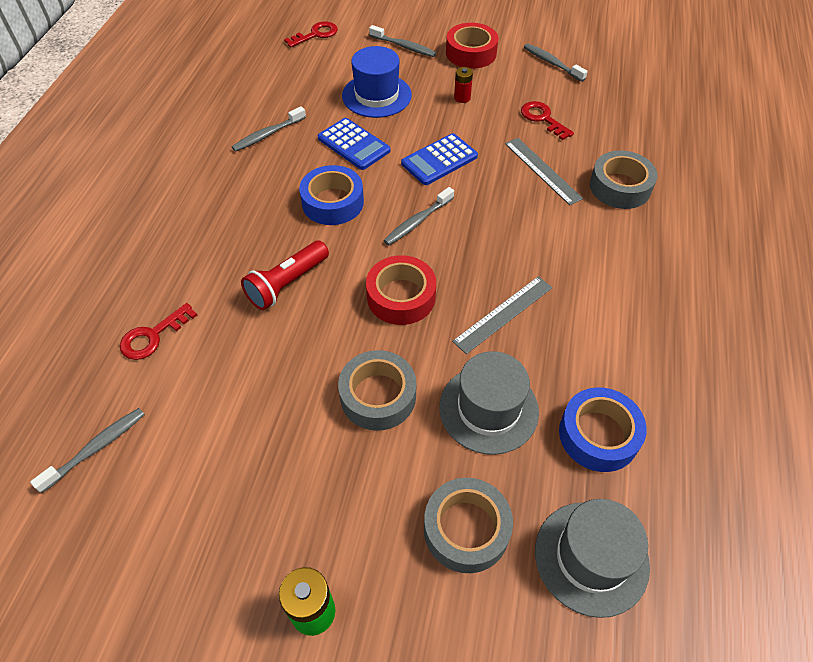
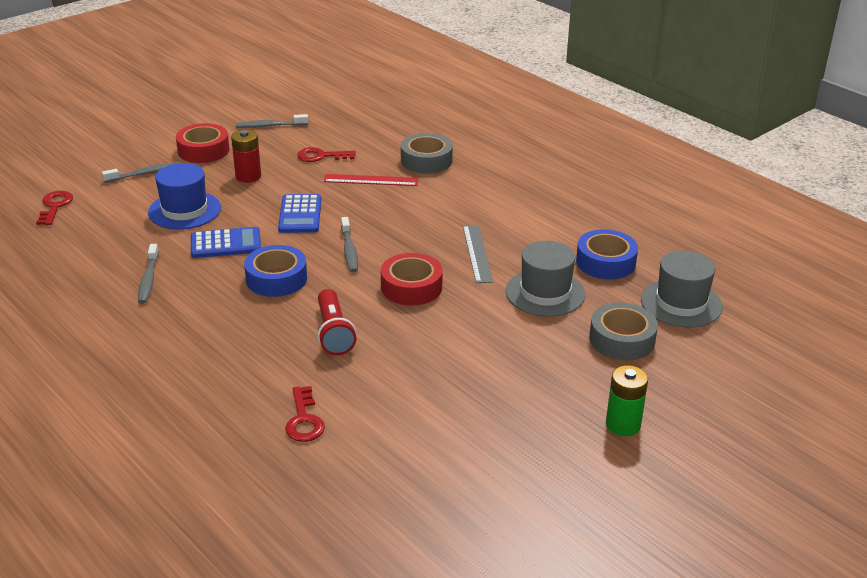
camera: 55 degrees left, 20 degrees down
(96, 448) = (386, 486): grey toothbrush -> none
(378, 396) = (486, 332): grey tape -> none
(462, 98) = (248, 176): red battery -> red battery, size x1.59
(542, 170) = (371, 180): grey ruler -> red ruler

